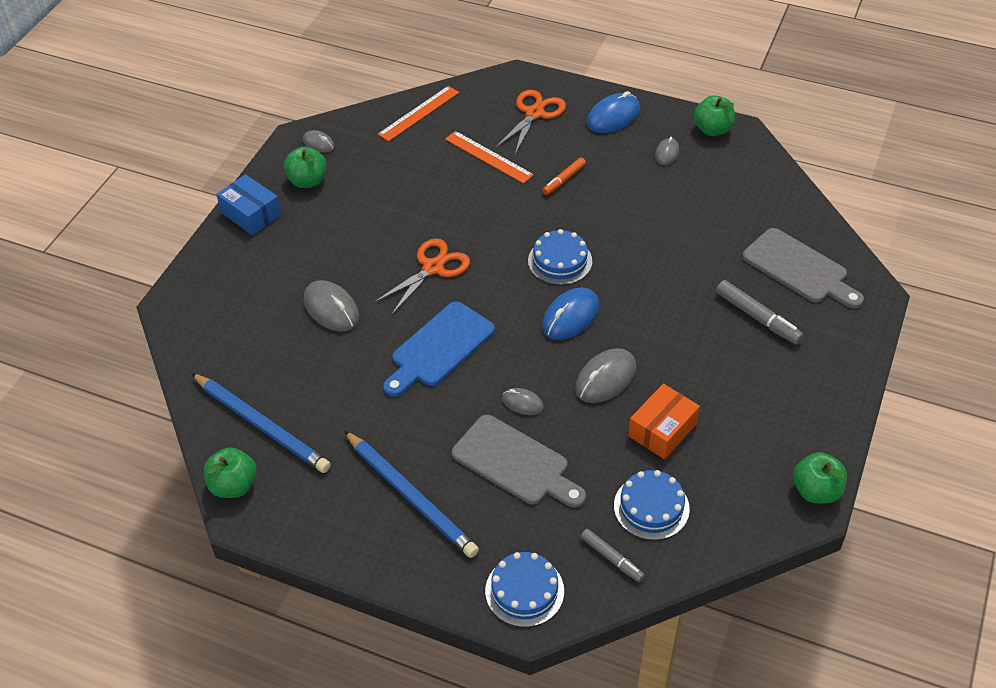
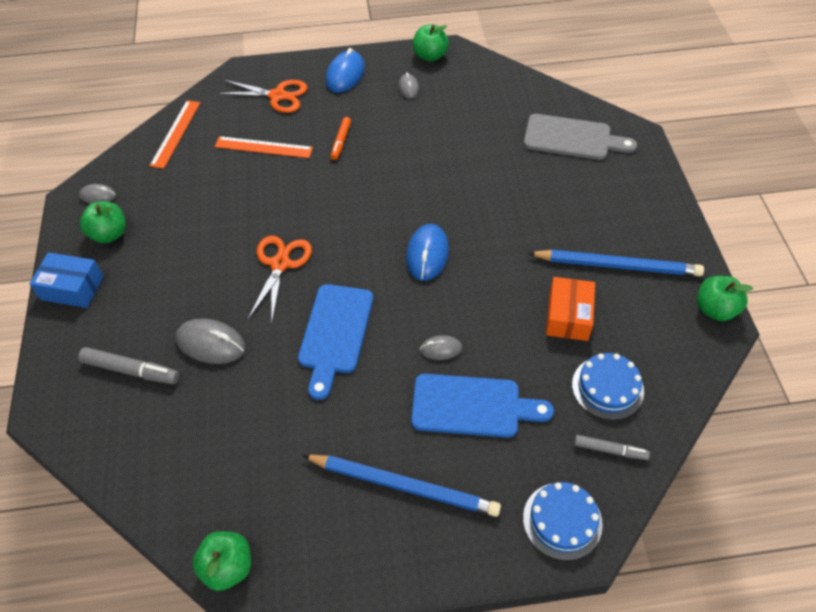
camera: 30 degrees left, 5 degrees up
(261, 425) = (216, 490): blue pencil -> blue pencil (617, 265)
(515, 463) = (472, 406): grey cutting board -> blue cutting board
(534, 113) = (278, 96): orange scissors -> orange scissors turned 105 degrees clockwise
(560, 261) = (385, 211): blue cake -> none
(605, 378) = (493, 294): grey mouse -> none
(757, 317) = (571, 190): grey marker -> grey marker (131, 370)

